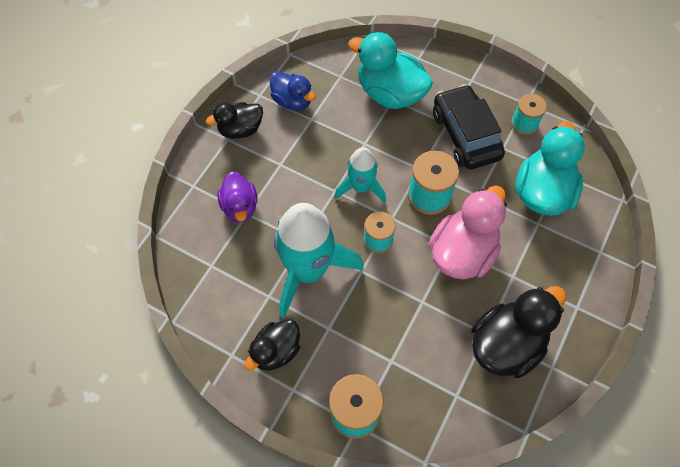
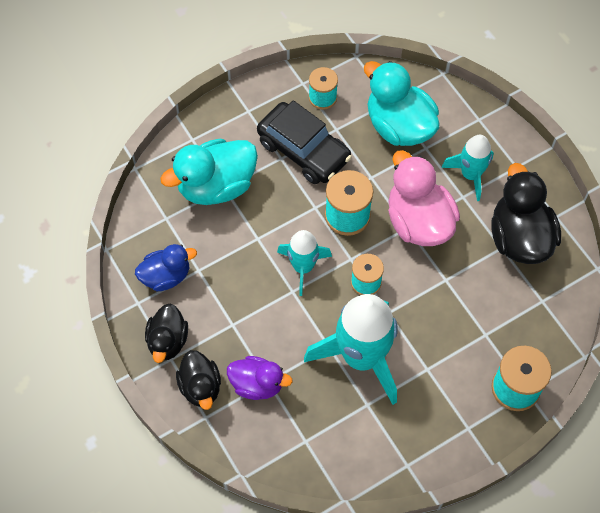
camera: 60 degrees left, 0 degrees up
(276, 351) = (425, 424): black duck -> black duck (200, 387)
(465, 135) = (303, 150): black car -> black car turned 150 degrees counterclockwise
(539, 272) = (470, 175): none -> turquoise rocket

